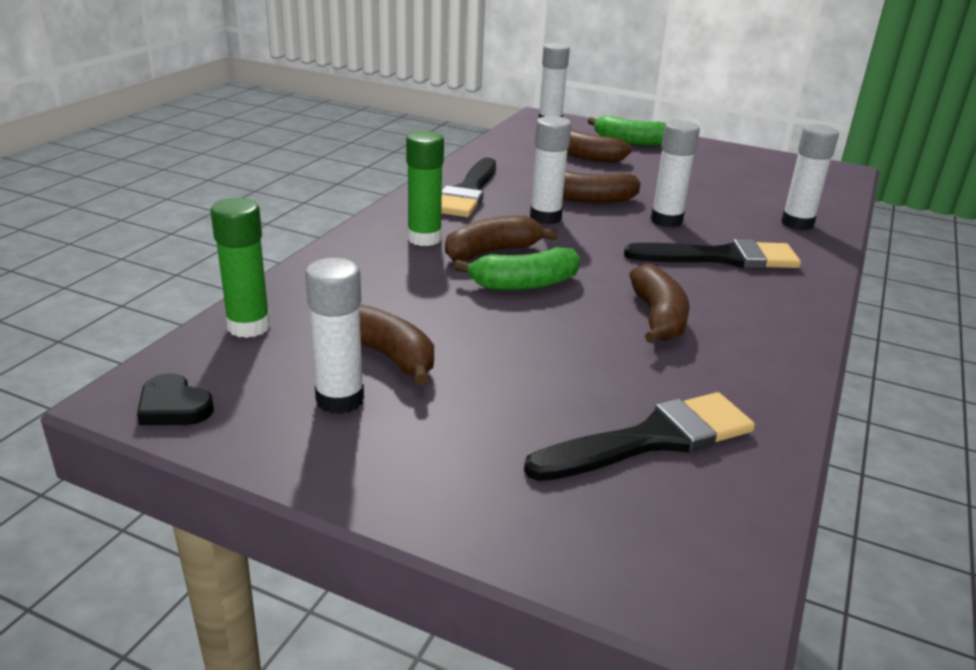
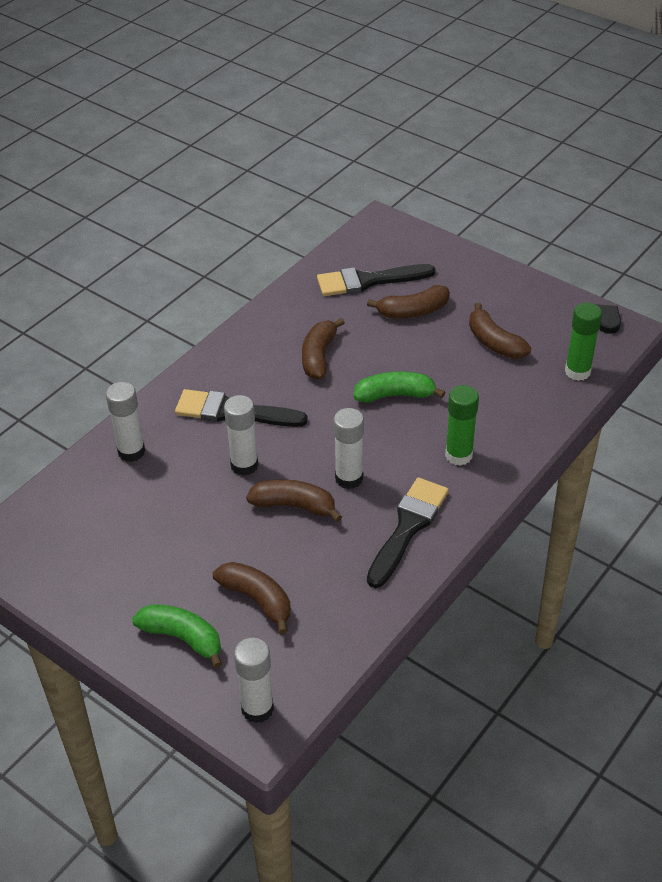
camera: 165 degrees left, 15 degrees up
(340, 399) = (519, 316): white glue stick -> none
(492, 251) = (408, 434): brown banana -> brown banana (413, 311)

